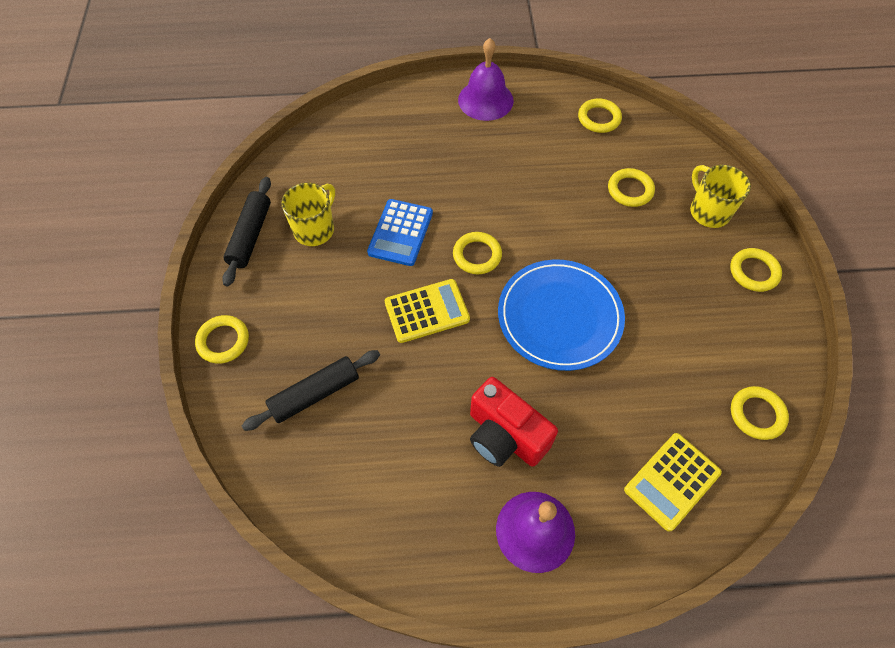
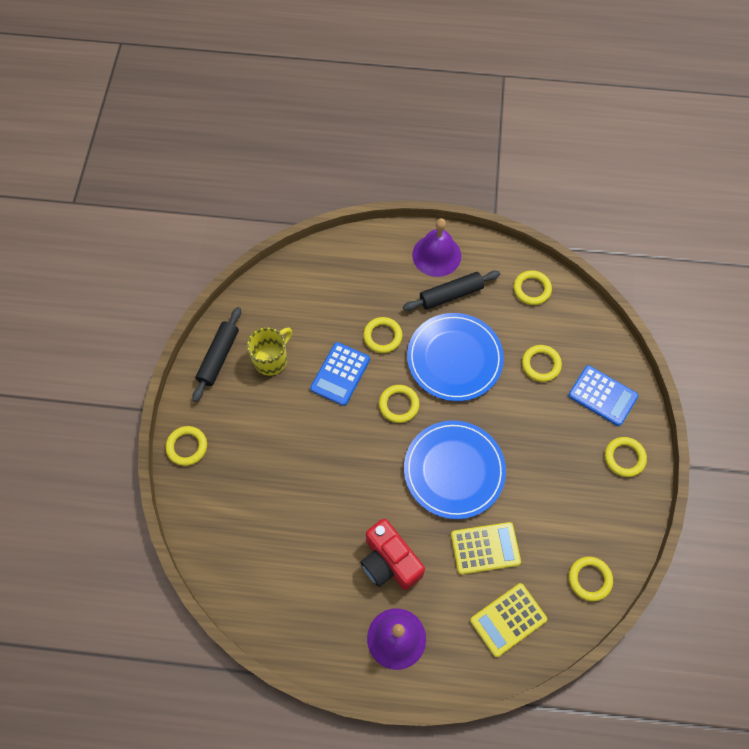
camera: 10 degrees right, 5 degrees up
(315, 394) = (251, 503): black rolling pin -> black rolling pin (451, 294)
(427, 311) = (349, 448): yellow calculator -> yellow calculator (485, 548)
(442, 187) = (382, 336): none -> yellow ring
(530, 198) = (454, 358): none -> blue plate
(708, 211) = (602, 396): yellow mug -> blue calculator

